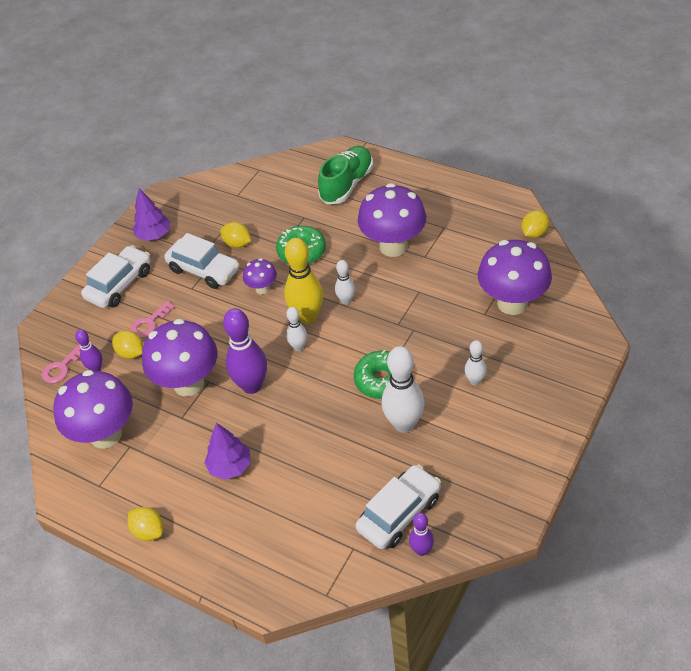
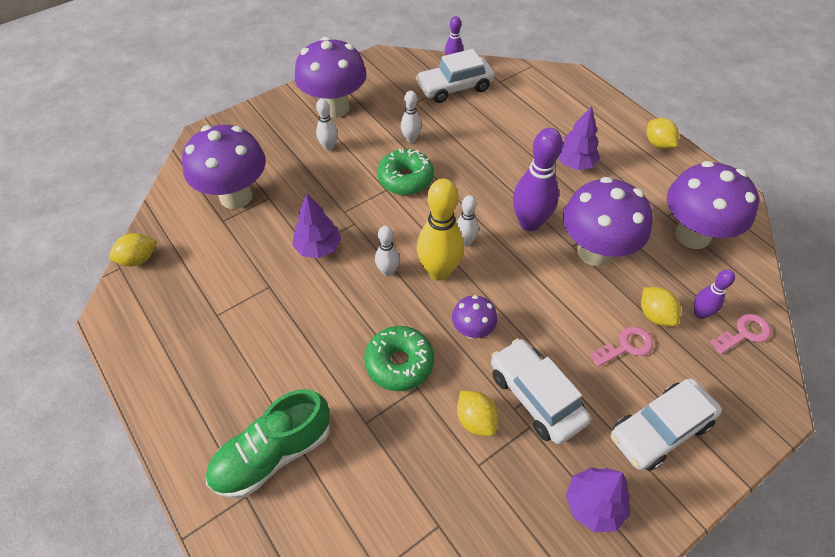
camera: 160 degrees left, 5 degrees up
(393, 246) = (291, 316): purple mushroom -> purple mushroom (335, 108)
(404, 424) = (411, 139): white bowling pin -> white bowling pin, size x0.54
(411, 294) = (318, 248): none -> purple tree

